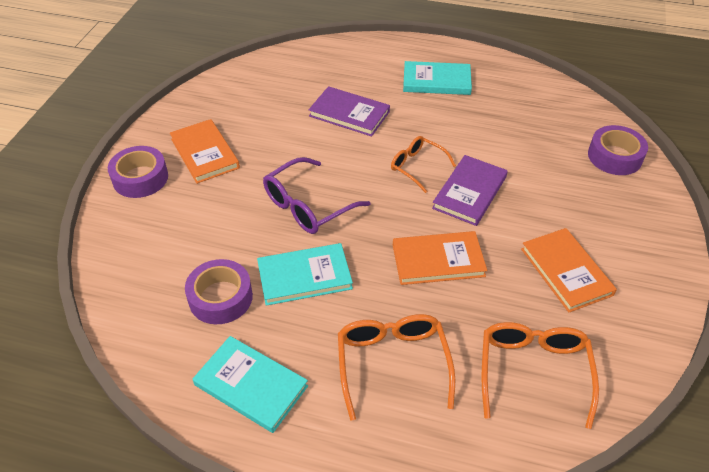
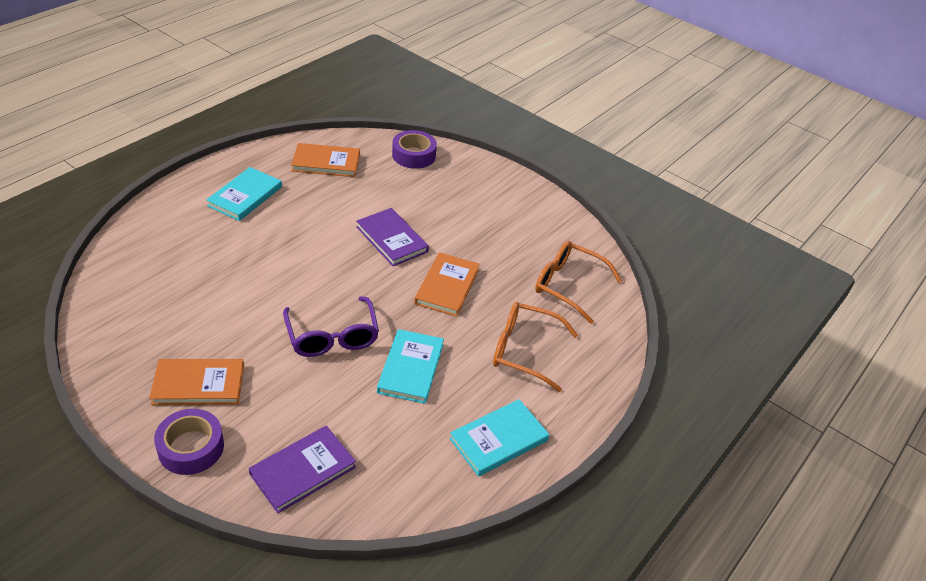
camera: 70 degrees left, 5 degrees down
(220, 297) = (397, 431): purple tape -> none
(349, 114) = (236, 265): purple book -> purple book (303, 470)
(417, 167) = (340, 254): orange glasses -> none
(566, 271) = (499, 231): orange book -> orange book (326, 163)

